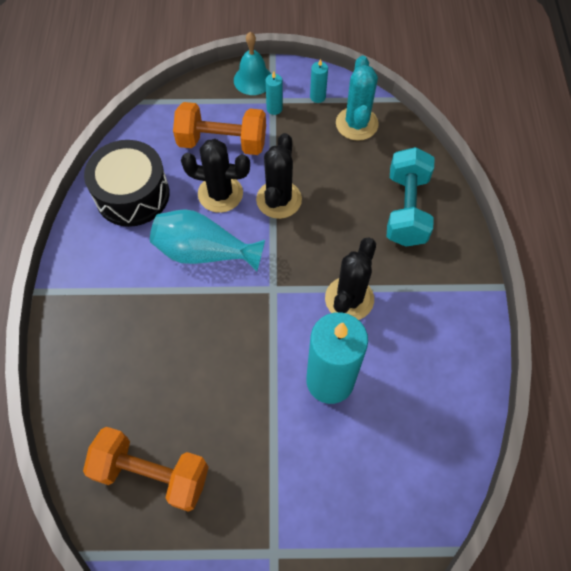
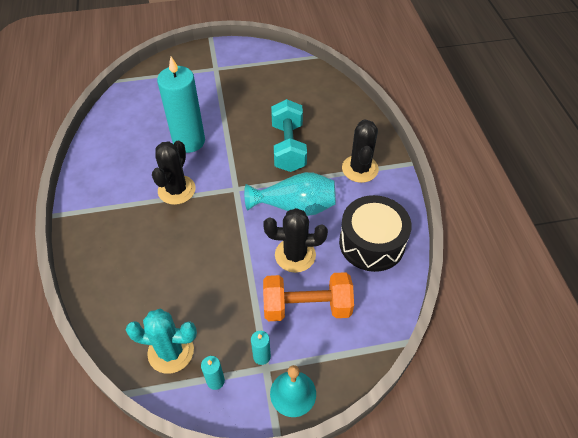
camera: 170 degrees right, 10 degrees down
(152, 473) = (290, 88): orange dumbbell -> none
(279, 199) = (241, 258): black cactus -> black cactus (360, 169)
(356, 124) = (171, 351): turquoise cactus -> turquoise cactus turned 75 degrees counterclockwise
(406, 209) = (125, 266): turquoise dumbbell -> turquoise dumbbell (288, 147)

